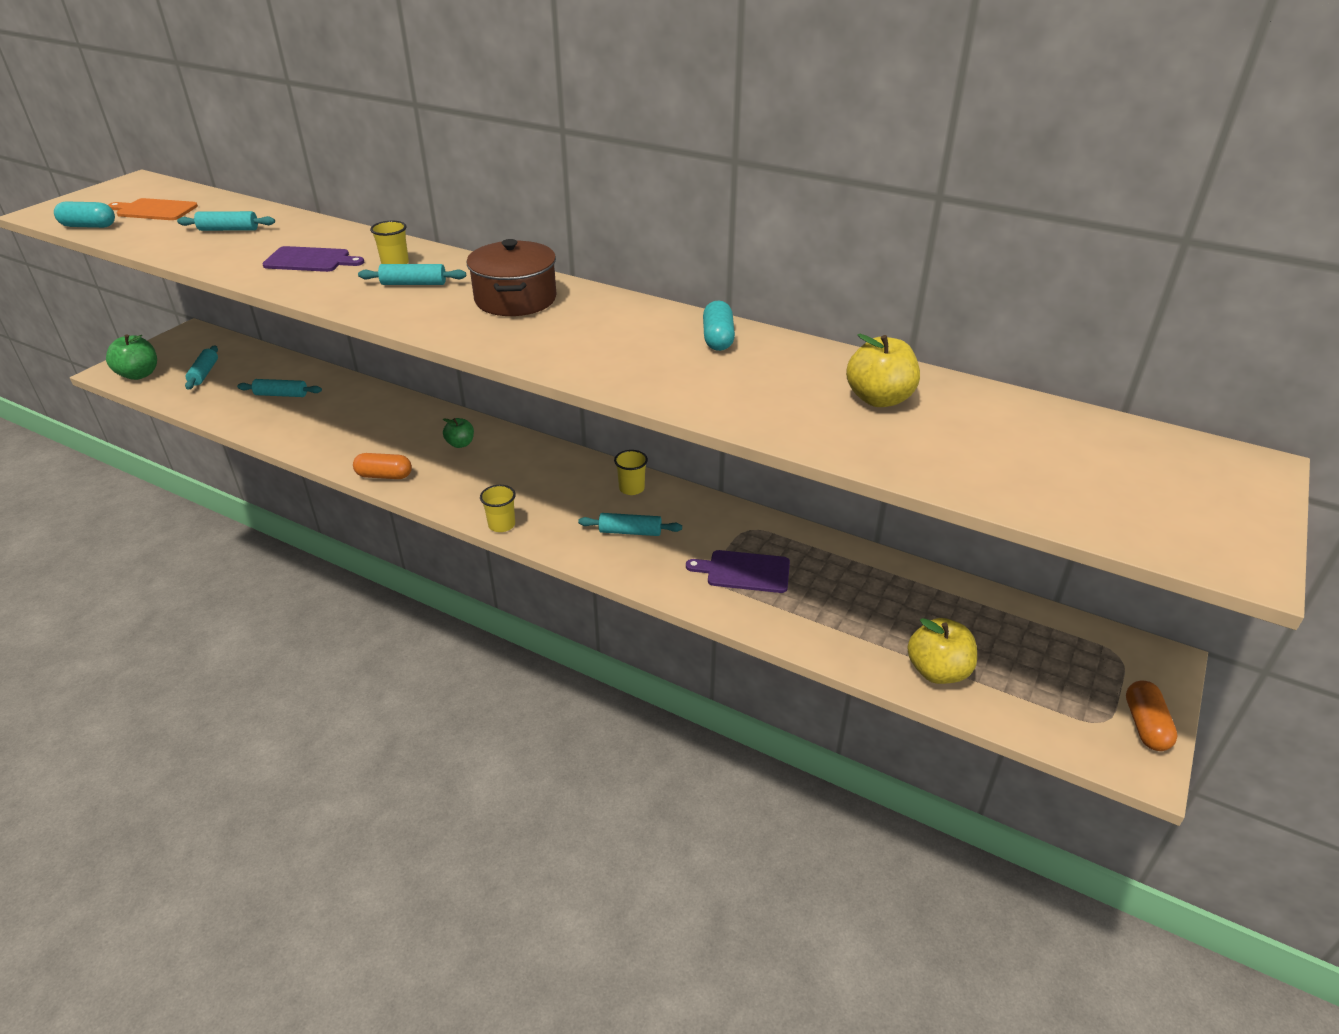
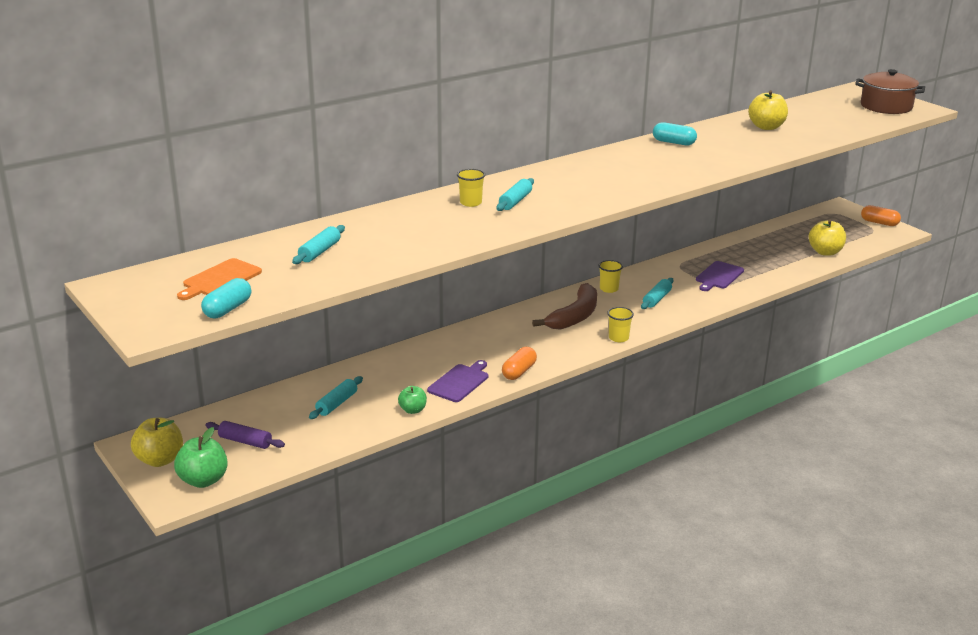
camera: 65 degrees left, 10 degrees down
(169, 349) = (160, 460): none -> yellow apple
(204, 373) = (245, 441): turquoise rolling pin -> purple rolling pin
(310, 260) = (431, 228): purple cutting board -> purple cutting board (460, 382)
(460, 444) = (499, 336): green apple -> green apple (413, 410)
(515, 299) = (572, 178): brown pot -> brown pot (886, 106)
(539, 481) = (575, 316): none -> brown banana

